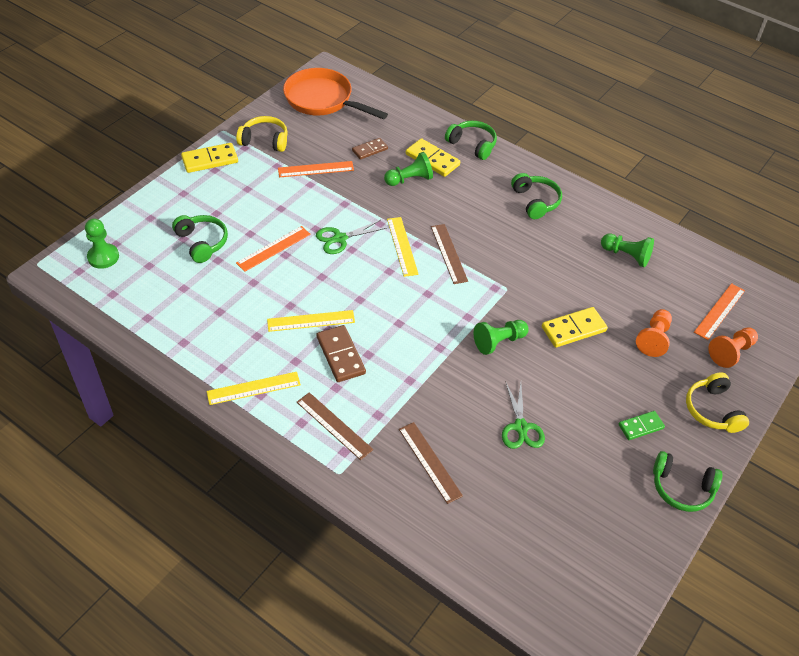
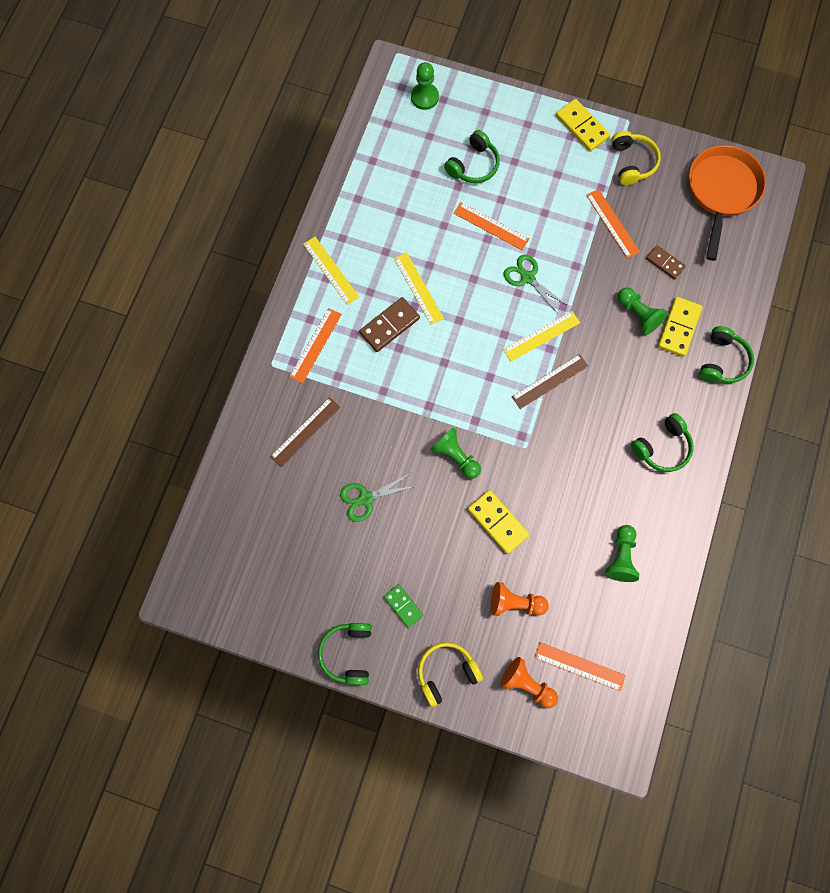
camera: 75 degrees right, 25 degrees up
(334, 425) = (315, 345): brown ruler -> orange ruler

